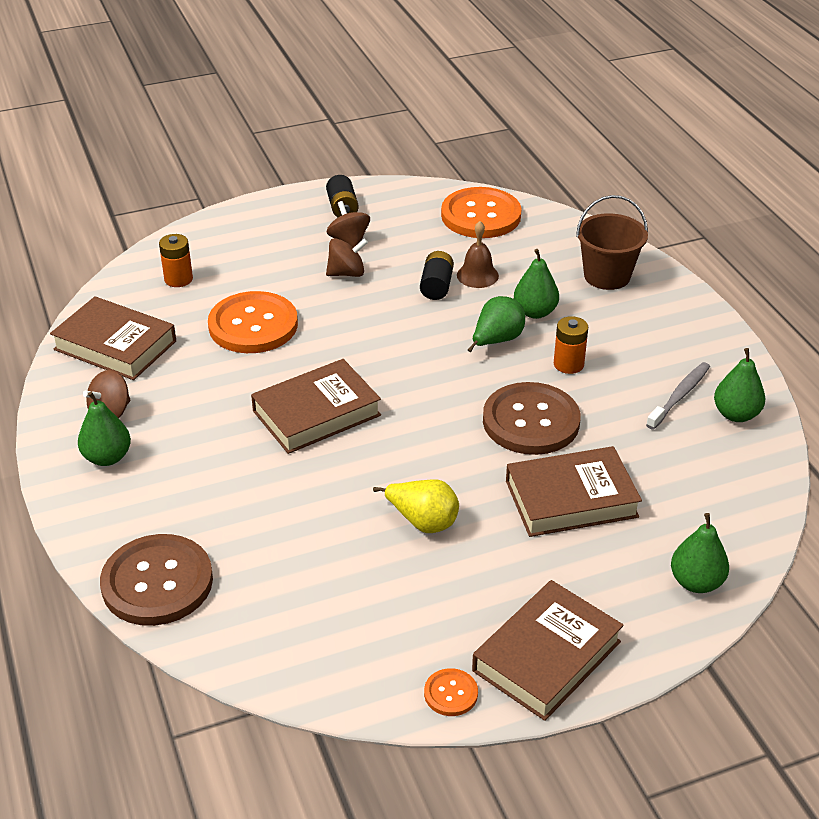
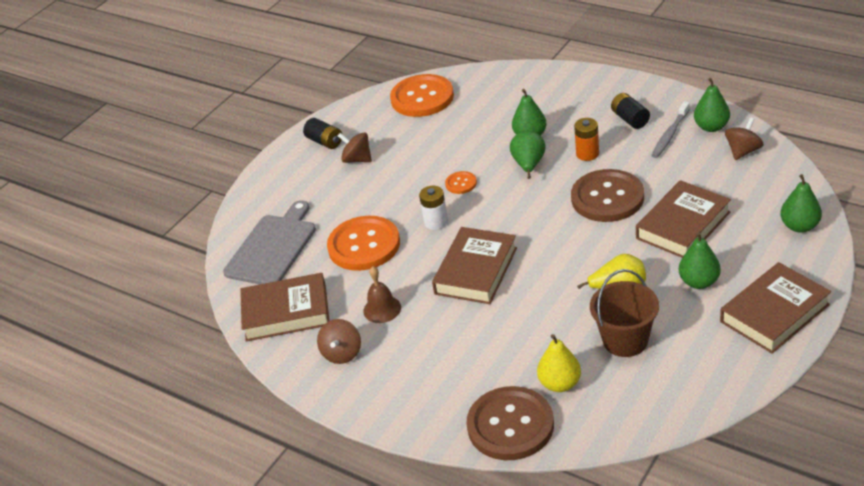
camera: 30 degrees left, 0 degrees up
(107, 457) = (377, 379): green pear -> green pear (699, 282)
(178, 279) = (272, 247): orange battery -> grey cutting board
(249, 575) = (560, 384): none -> yellow pear
(341, 343) = (436, 222): none -> white battery
(347, 273) = (382, 179): brown spinning top -> brown spinning top (743, 151)
(436, 286) = (450, 155): black battery -> black battery (630, 119)
(451, 693) = (751, 366): orange button -> orange button (461, 183)
(477, 275) = (467, 134): brown bell -> brown bell (382, 309)
(547, 656) = (774, 313): brown book -> brown book turned 45 degrees clockwise
(607, 276) = (545, 91): brown bucket -> brown bucket (625, 340)
(680, 396) = (670, 135): grey toothbrush -> grey toothbrush turned 150 degrees counterclockwise

